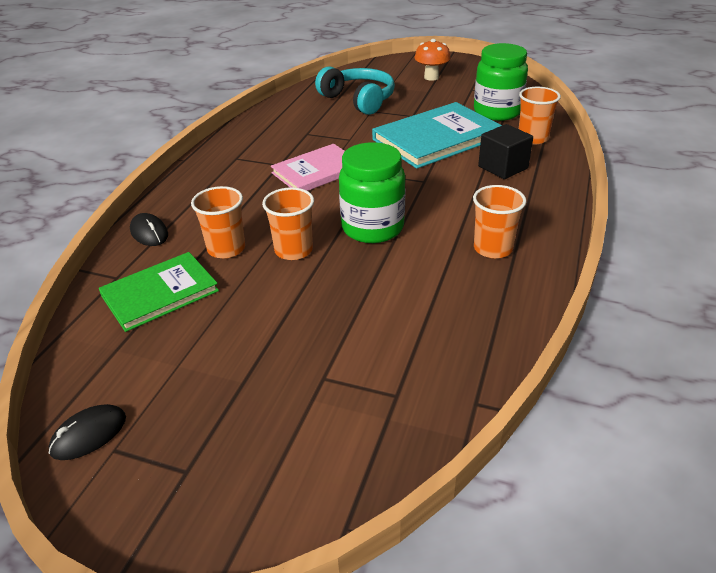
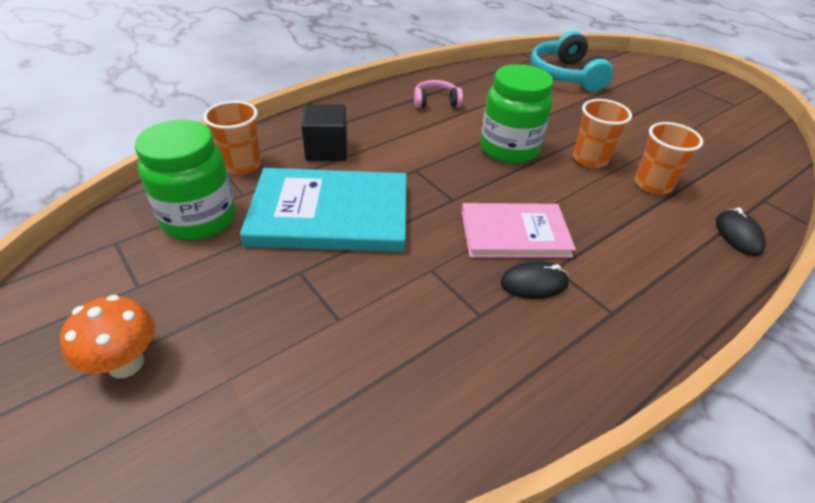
camera: 150 degrees left, 5 degrees up
(89, 434) = (752, 114): black mouse -> black mouse (534, 283)
(160, 293) = (717, 171): green book -> none
(358, 100) = (325, 364): turquoise headphones -> turquoise headphones (565, 75)
(493, 248) = (436, 102): orange cup -> pink headphones

